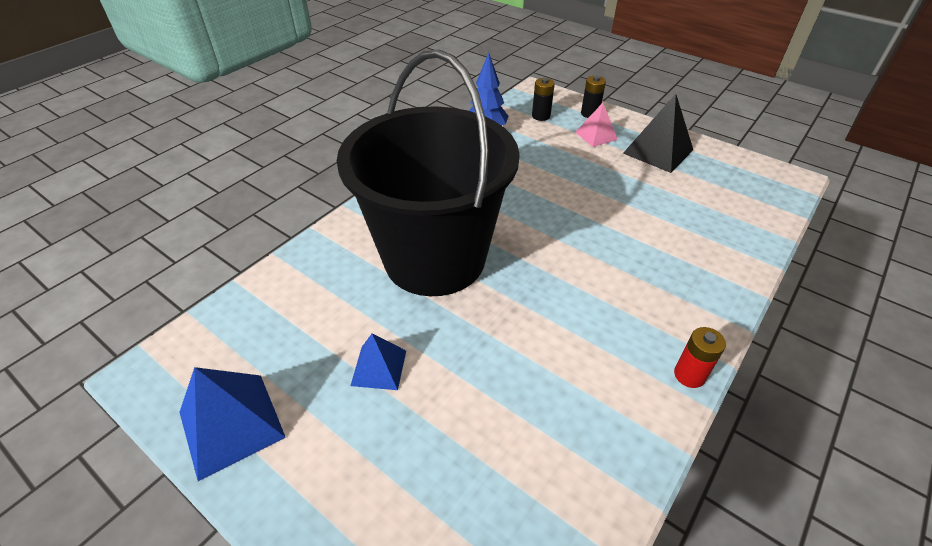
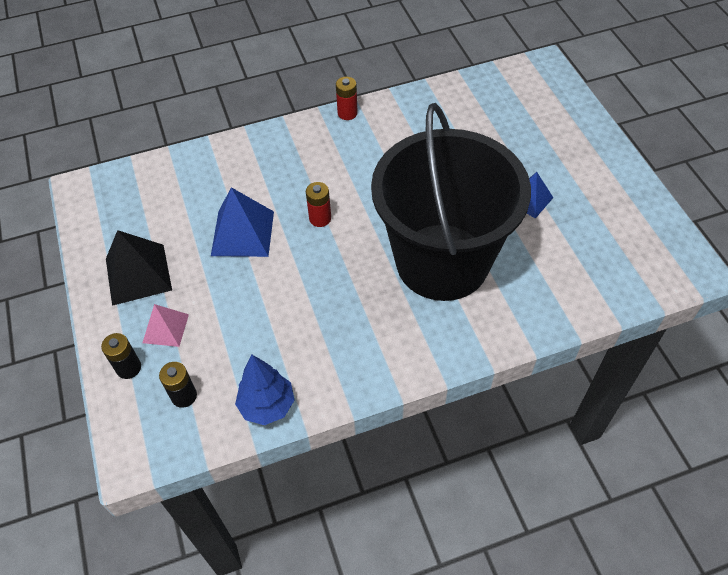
camera: 145 degrees left, 10 degrees up
(231, 424) = (636, 208): blue pyramid -> blue pyramid (243, 233)
(578, 244) = (320, 218): none -> red battery

